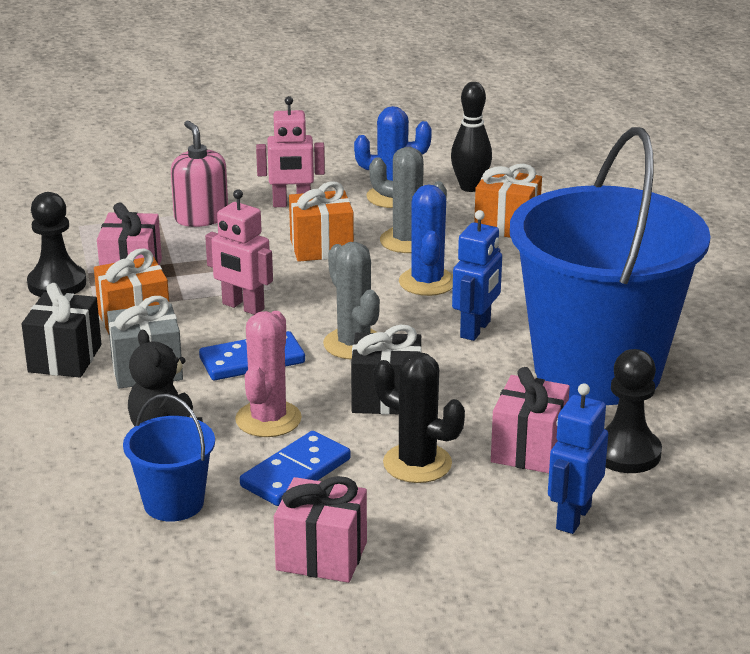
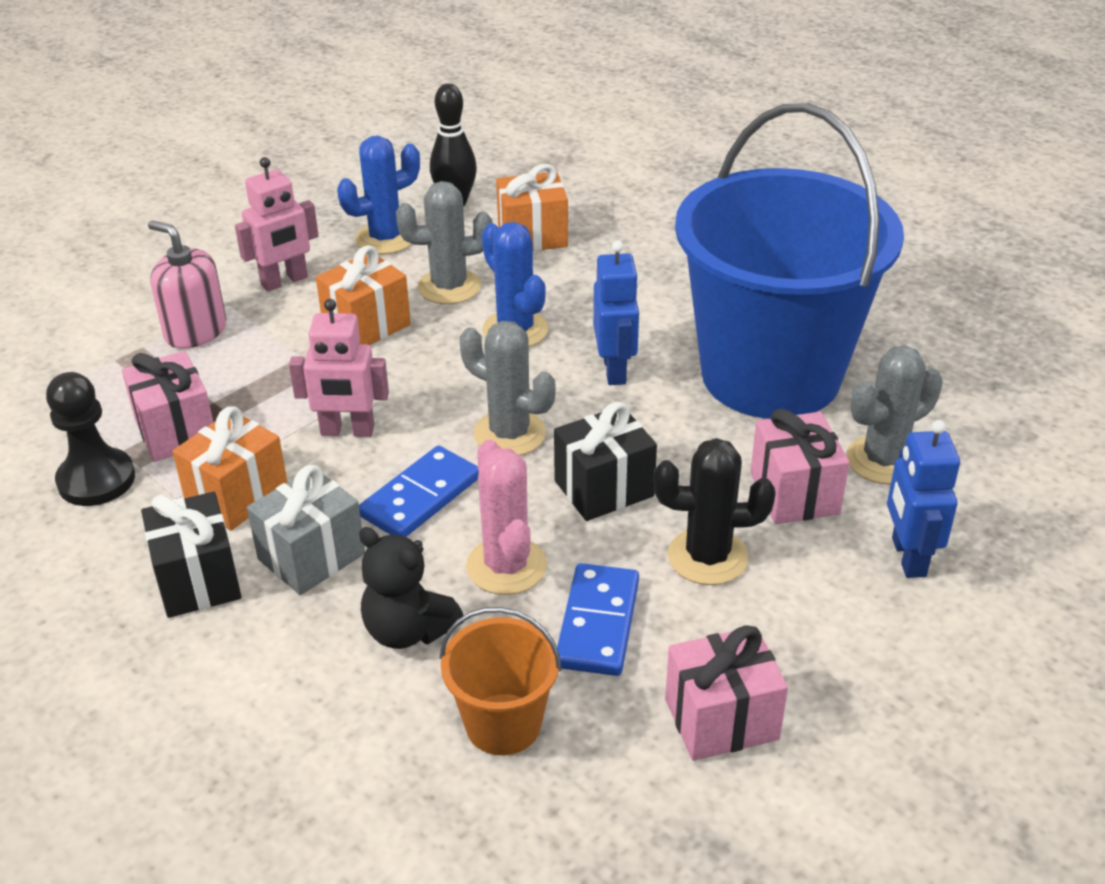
camera: 30 degrees left, 10 degrees up
(174, 503) = (503, 724): blue bucket -> orange bucket
(626, 453) = (883, 460): black pawn -> grey cactus

